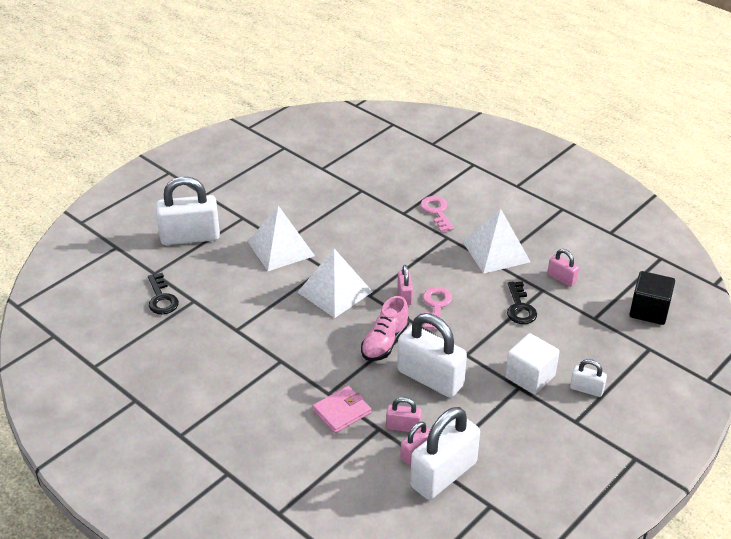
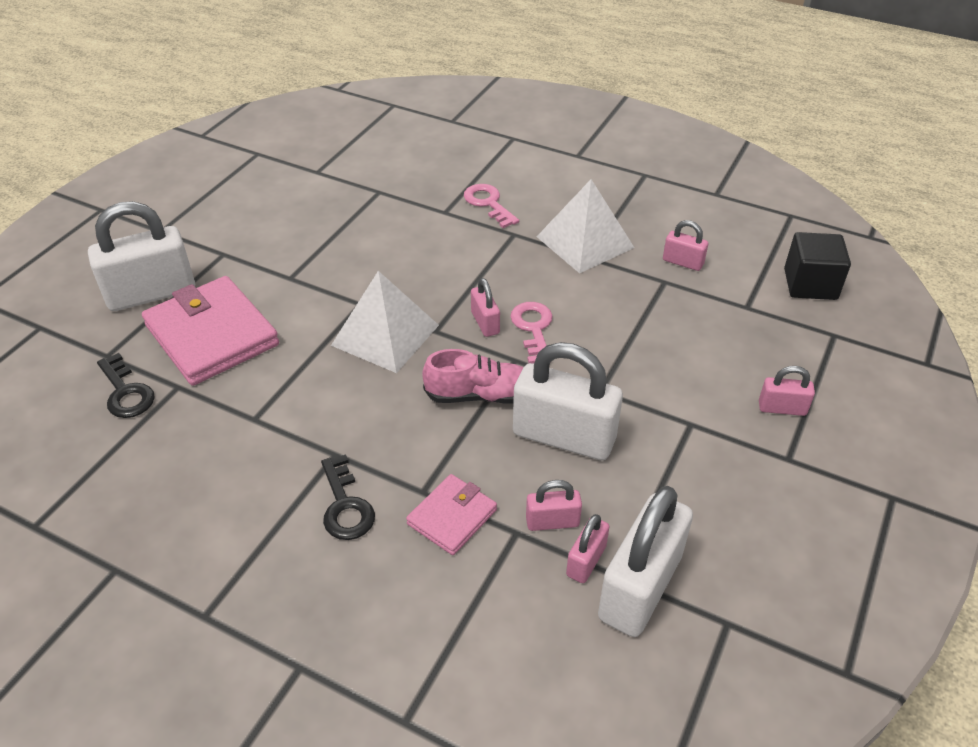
camera: 15 degrees left, 5 degrees up
(222, 272) = (212, 335): none -> pink wallet
(281, 248) = (290, 287): white pyramid -> none
(385, 342) = (480, 395): pink shoe -> pink shoe turned 105 degrees counterclockwise
(520, 307) = (645, 310): black key -> black key (345, 506)
(530, 376) = (699, 405): white cube -> none
(586, 389) = (782, 408): white padlock -> pink padlock

